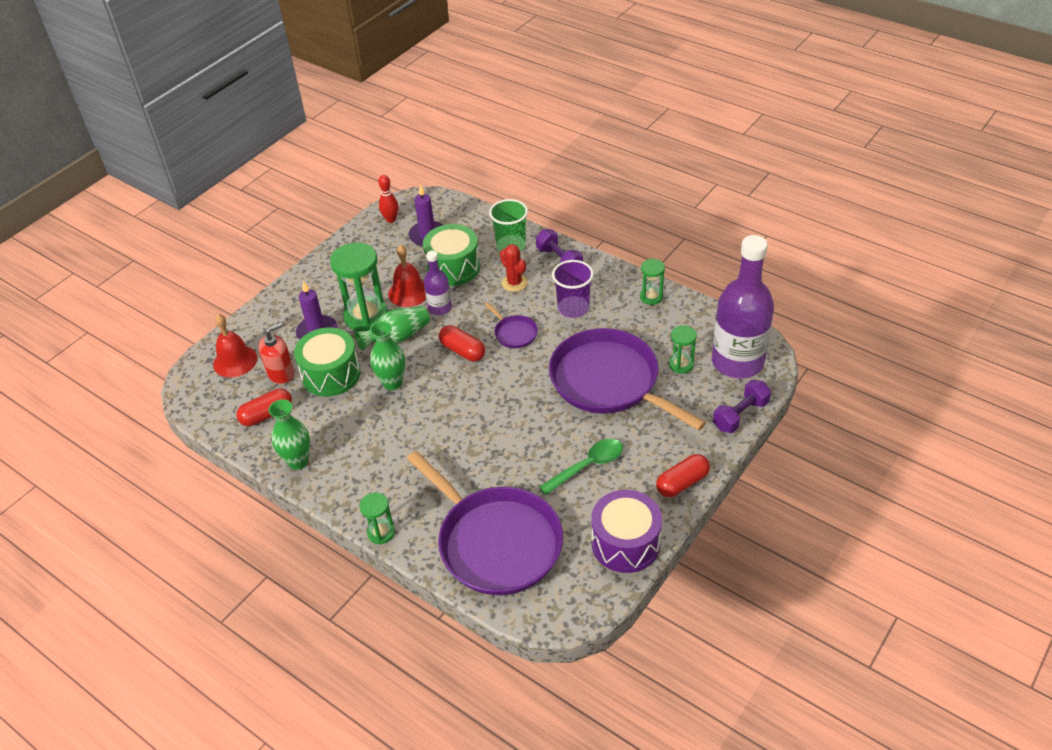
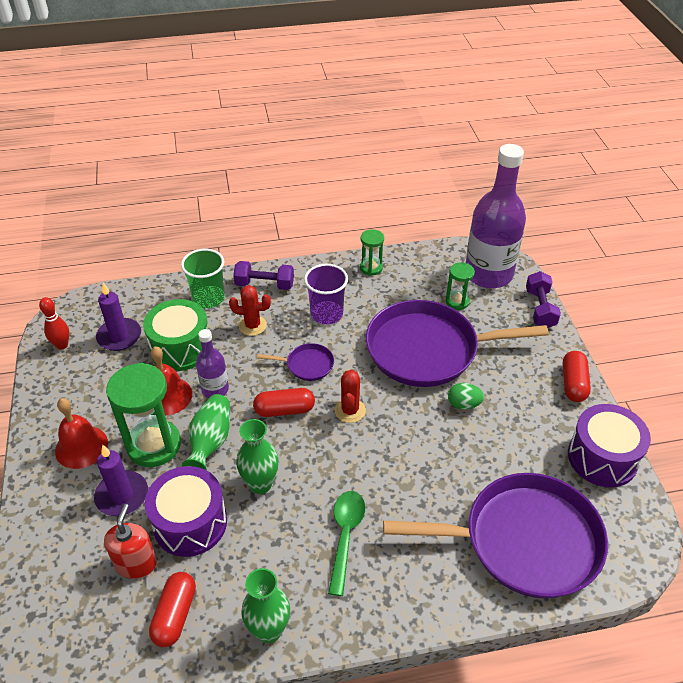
camera: 50 degrees left, 0 degrees up
(235, 361) = (65, 592): red bell -> red bell (81, 447)
(331, 374) = (190, 523): green drum -> purple drum
(381, 532) = (431, 621): green hourglass -> none
(501, 381) = (350, 410): none -> red cactus
(580, 434) = (463, 404): none -> green egg
(587, 466) = (501, 423): green spoon -> green spoon (345, 536)

